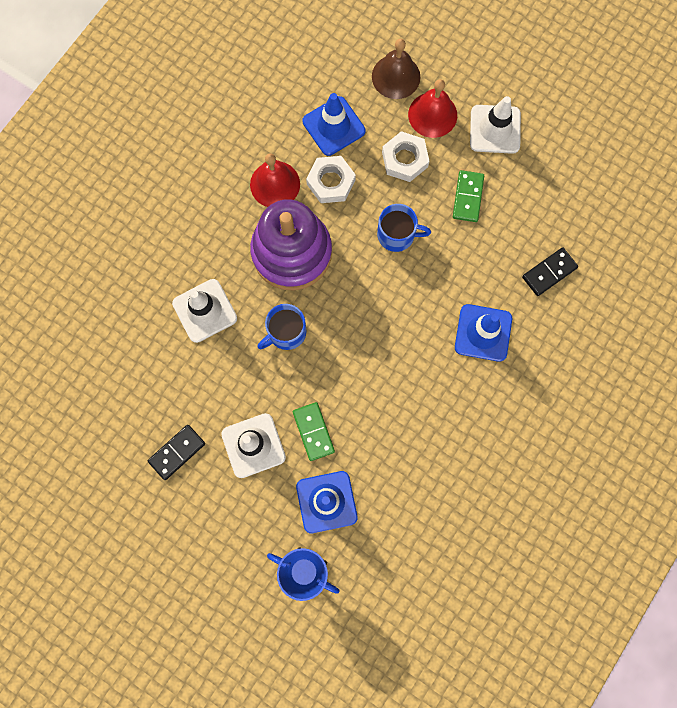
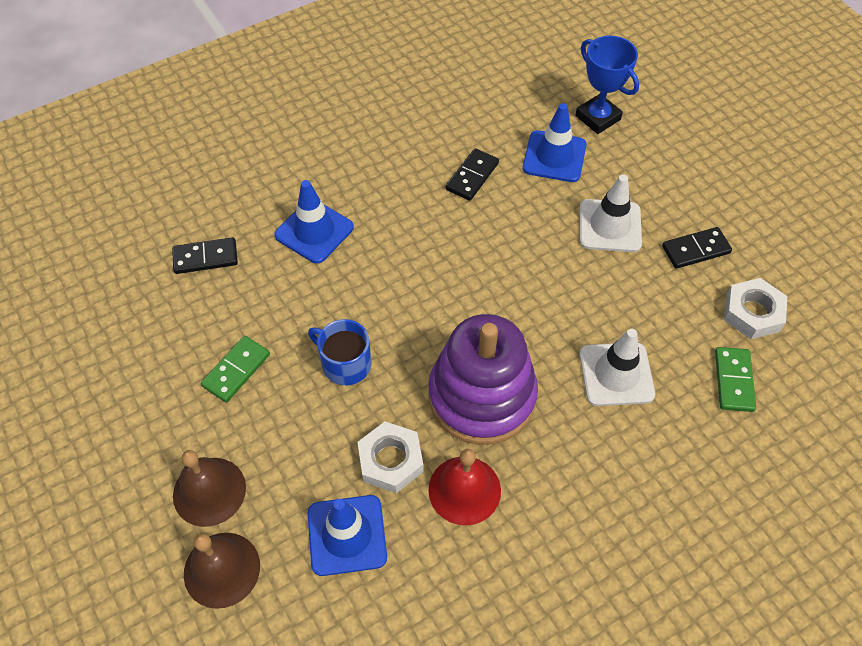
camera: 155 degrees left, 20 degrees down
(286, 332) = (528, 314): blue mug -> none
(313, 431) = (540, 214): green domino -> green domino (733, 381)
(386, 446) = (472, 176): none -> black domino
(405, 159) = (281, 448): white nut -> white nut (752, 313)
(432, 115) = (209, 491): red bell -> brown bell
(495, 129) = (146, 436): white traffic cone -> none

